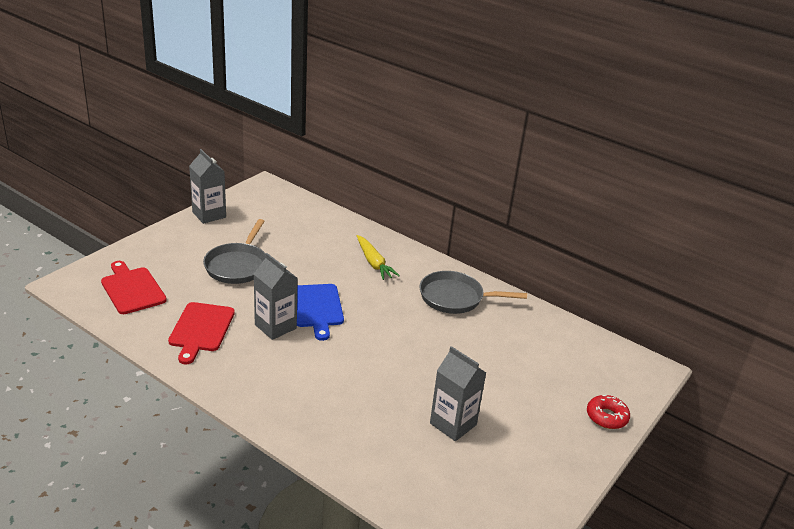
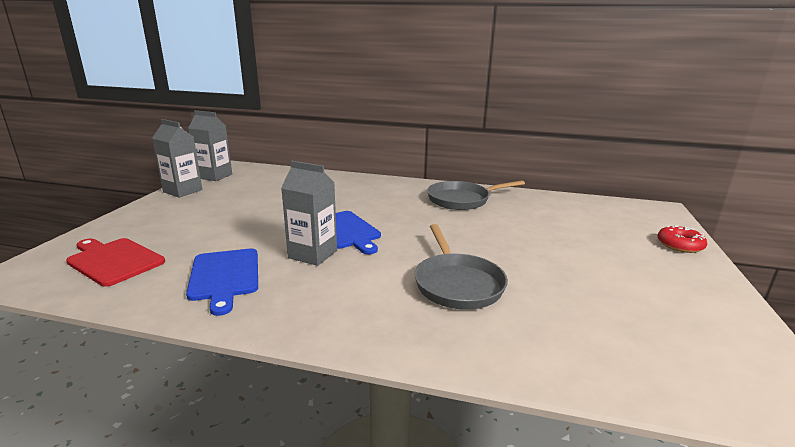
camera: 20 degrees left, 10 degrees down
(201, 329) = (224, 276): red cutting board -> blue cutting board
(238, 265) = (236, 218): grey pan -> grey pan (457, 283)
(374, 263) = (370, 193): yellow carrot -> none
(453, 424) = (572, 287): grey carton -> grey carton (214, 176)

